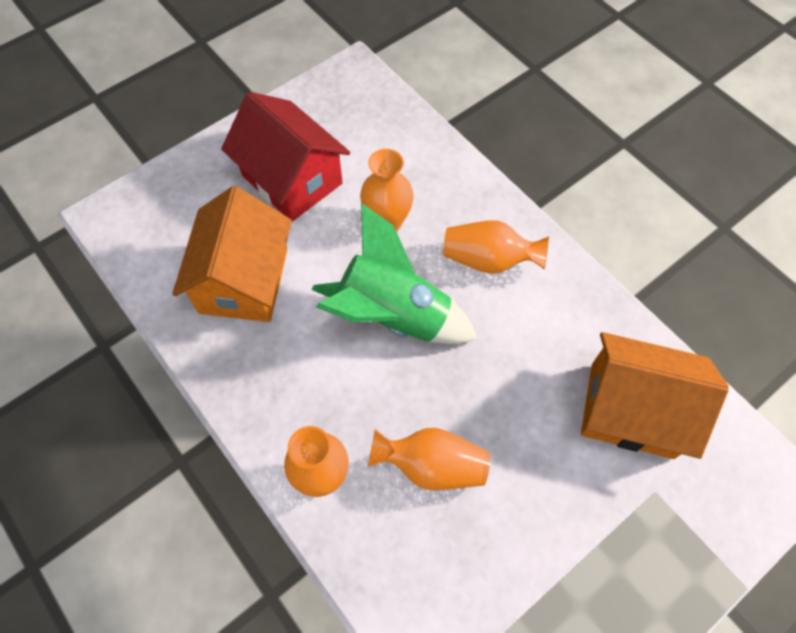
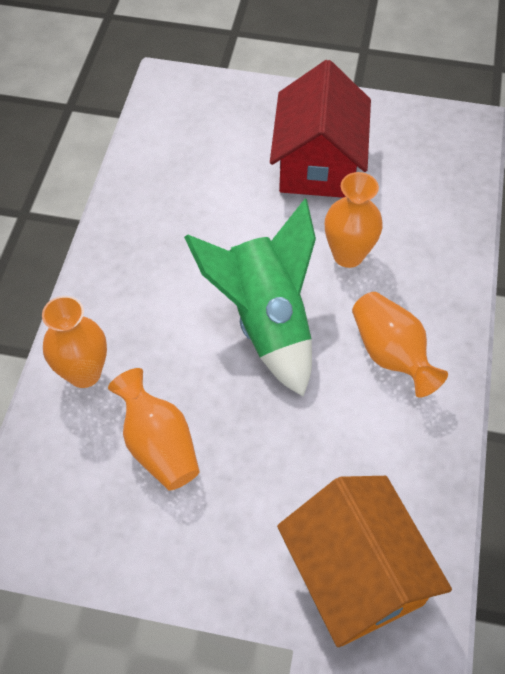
camera: 50 degrees right, 5 degrees down
(244, 281) = (198, 201): orange house -> none

